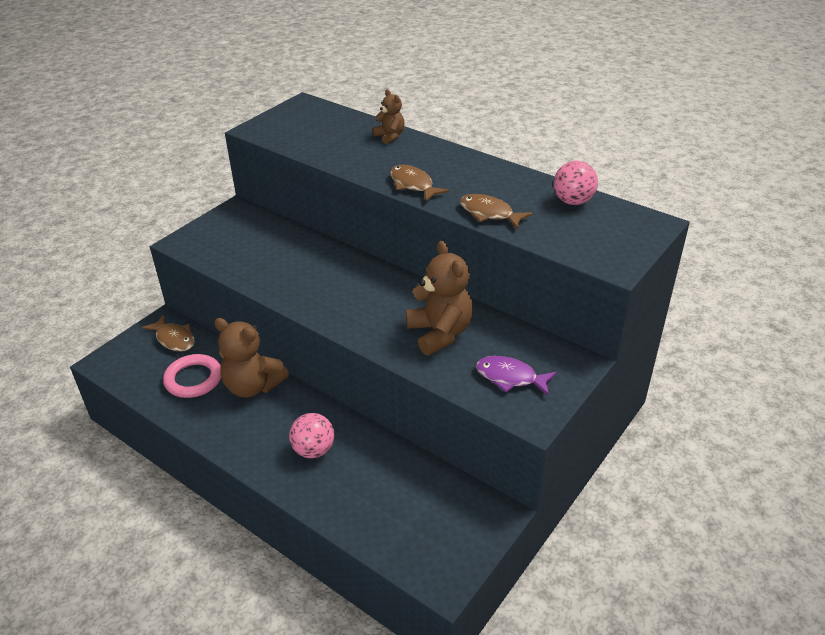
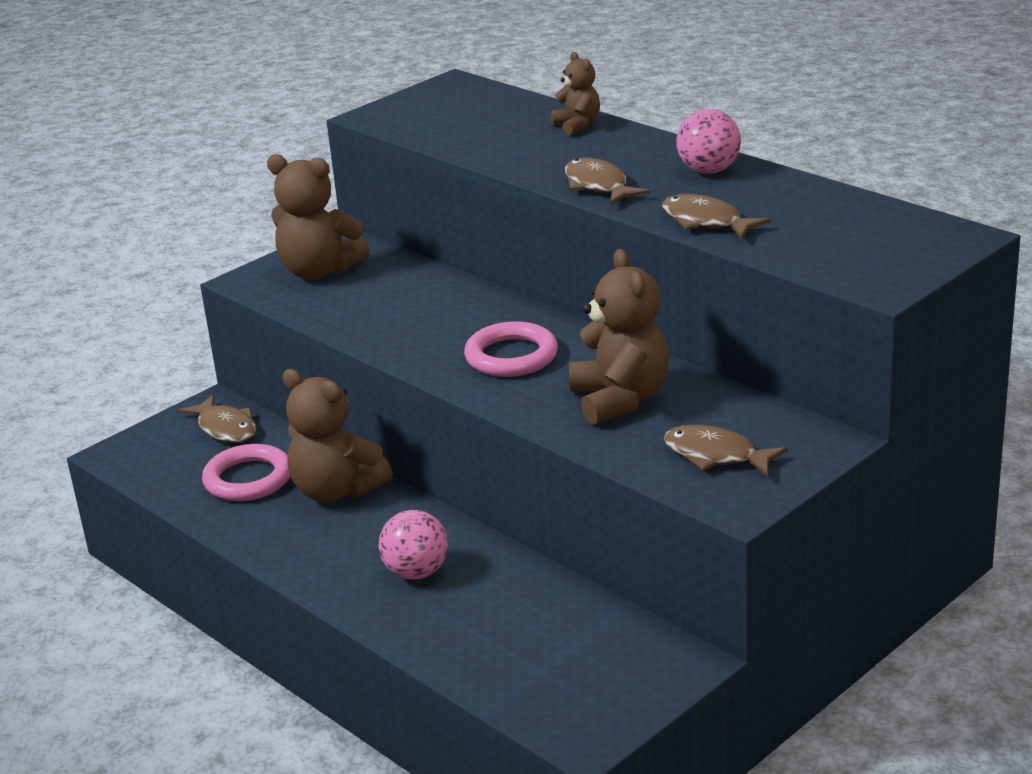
camera: 10 degrees right, 10 degrees down
(227, 234) = (319, 271): none -> brown teddy bear
(363, 300) = (511, 356): none -> pink ring
(510, 377) = (716, 455): purple fish -> brown fish
(573, 201) = (841, 208): pink ball -> pink ball (708, 171)

